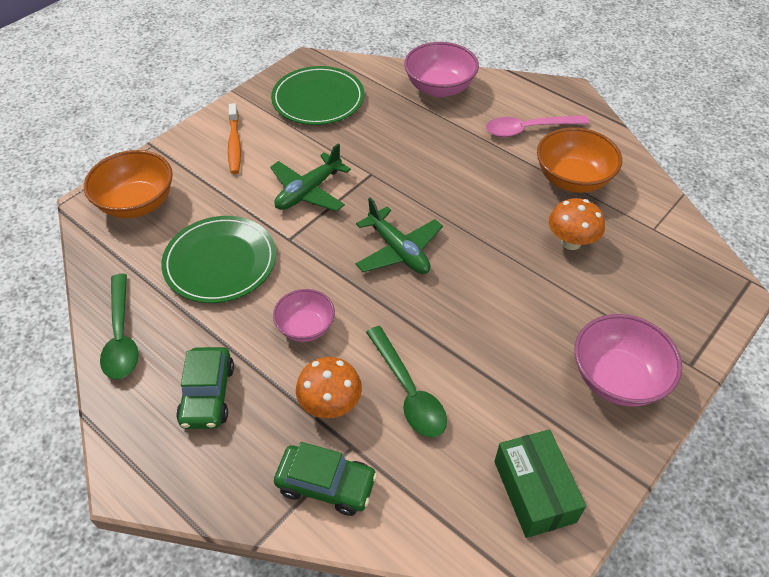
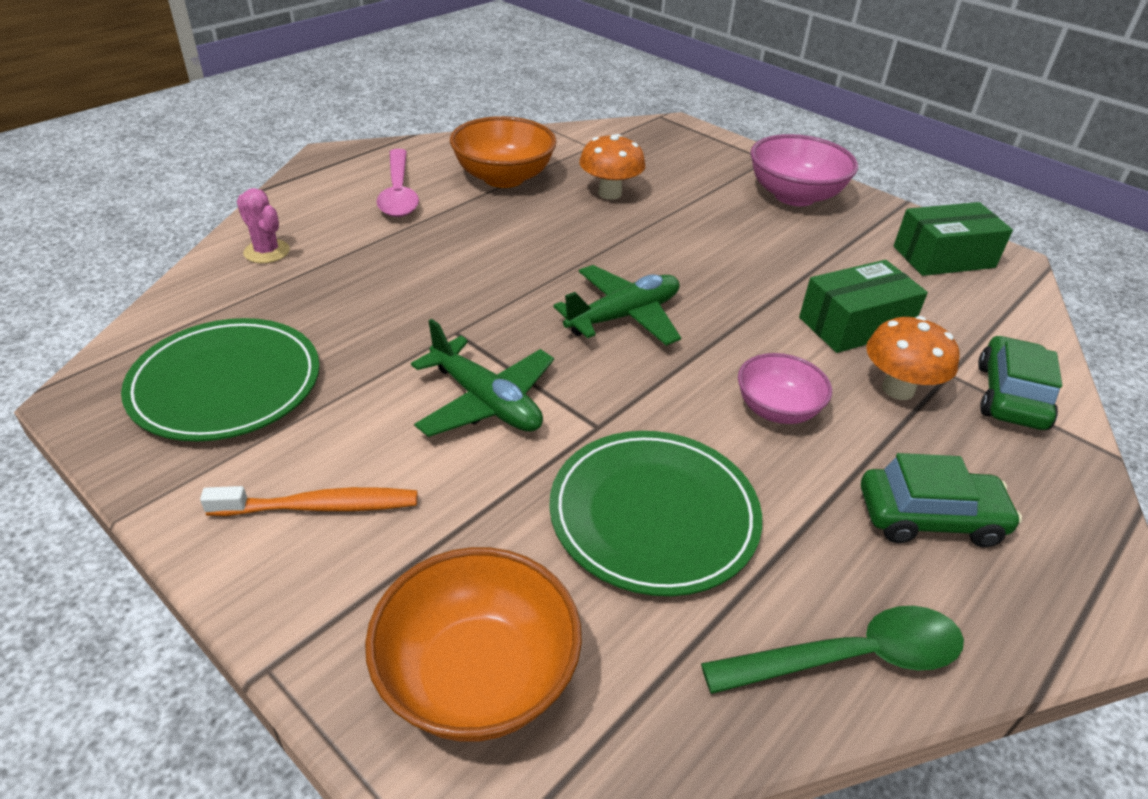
camera: 90 degrees left, 10 degrees down
(408, 391) = (855, 325): green spoon -> green box
(439, 88) = (267, 252): pink bowl -> pink cactus

